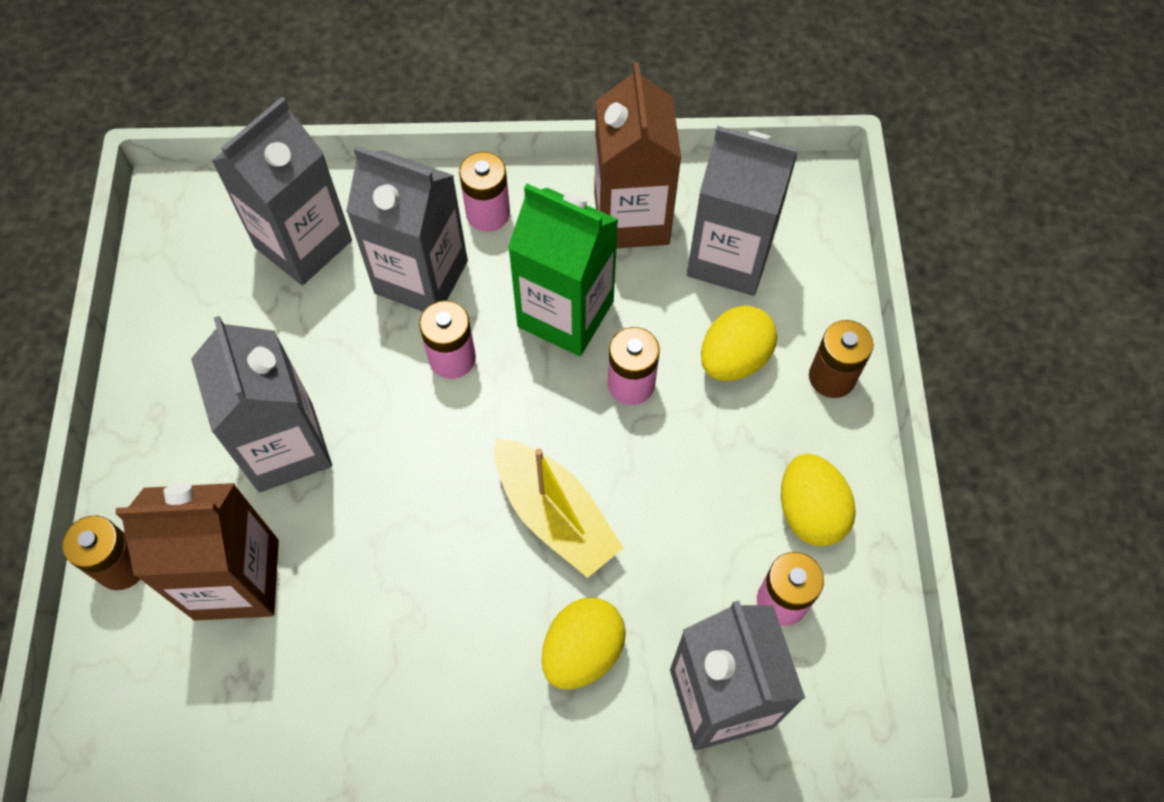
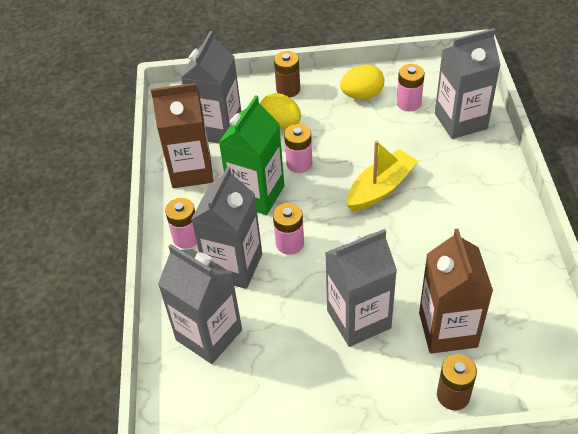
camera: 90 degrees left, 15 degrees down
(582, 651) = (451, 171): yellow egg -> none

